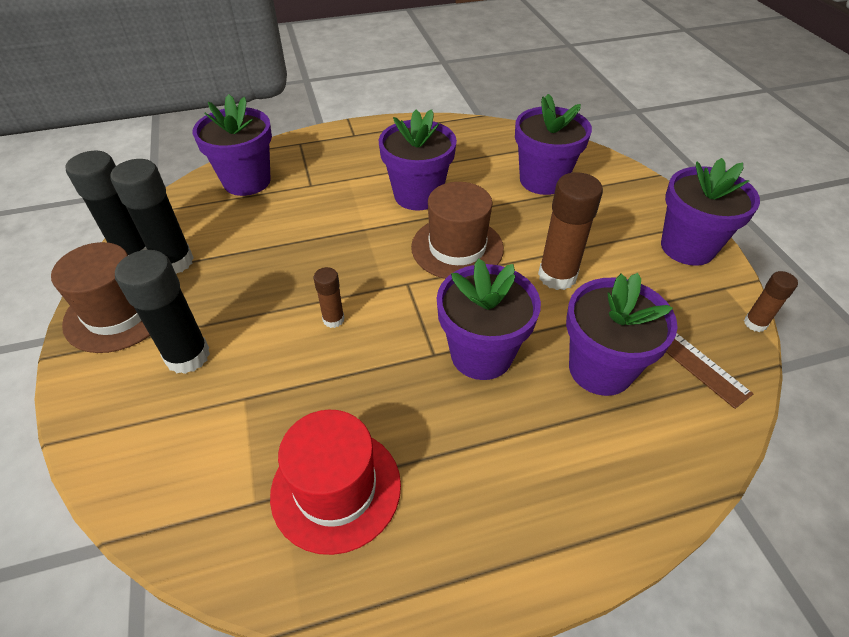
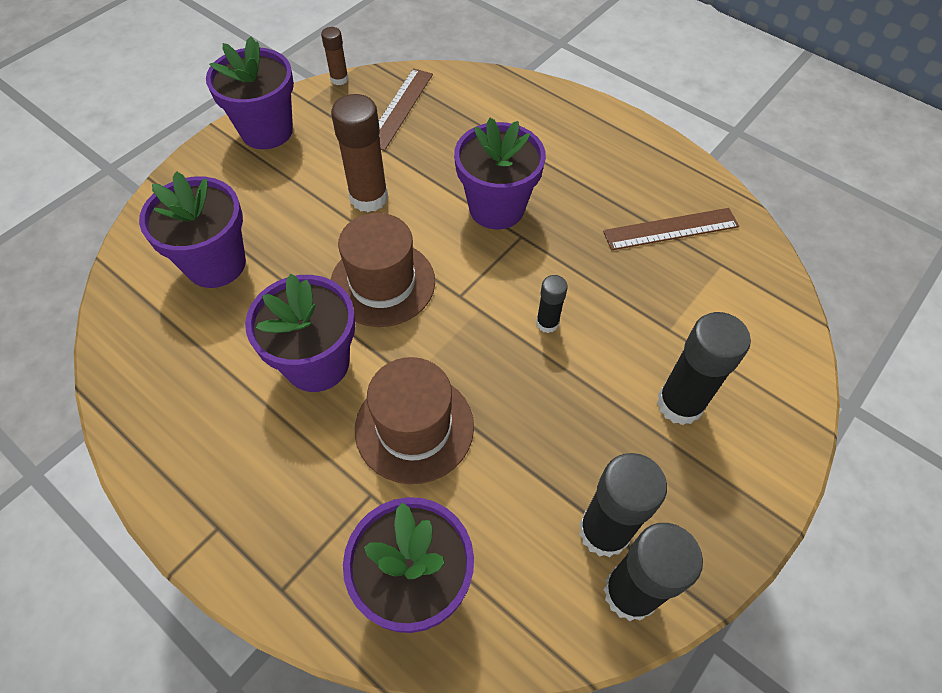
camera: 125 degrees left, 10 degrees up
(118, 313) = (702, 516): brown hat -> brown hat (414, 427)
(333, 319) = (547, 323): brown glue stick -> black glue stick
(336, 488) = (671, 229): red hat -> brown ruler
(600, 369) = (453, 141): purple flower pot -> none

